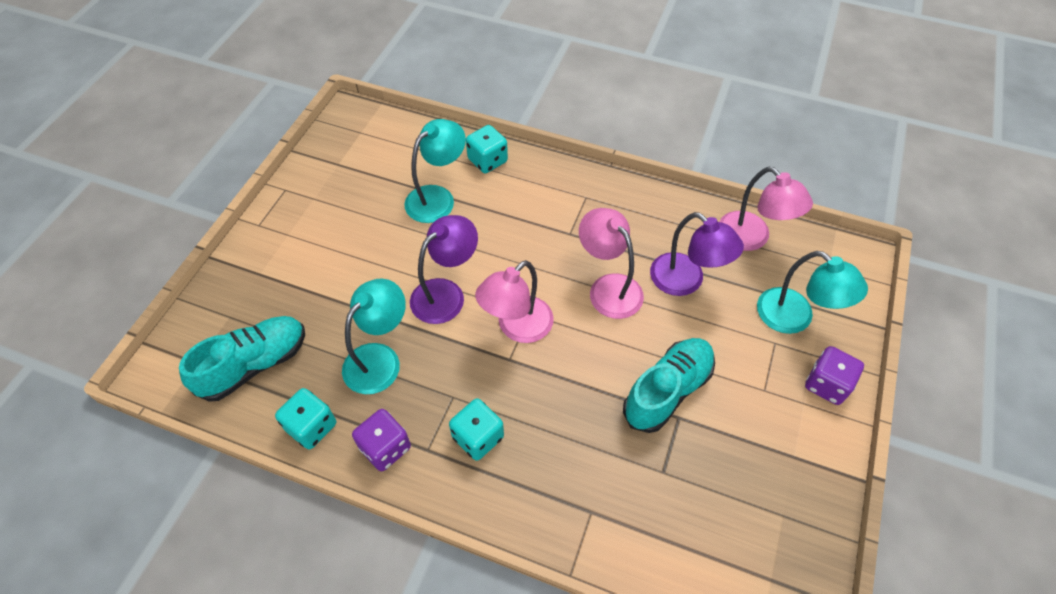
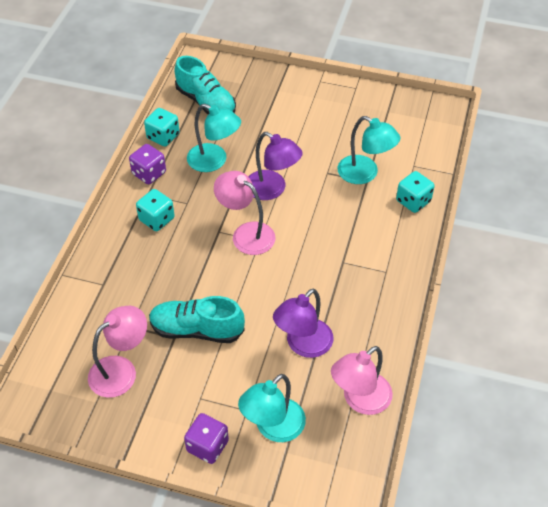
camera: 85 degrees right, 5 degrees down
(608, 287) = (290, 290): pink lamp -> pink lamp (121, 370)
(667, 391) = (196, 330): turquoise shoe -> turquoise shoe turned 150 degrees clockwise

